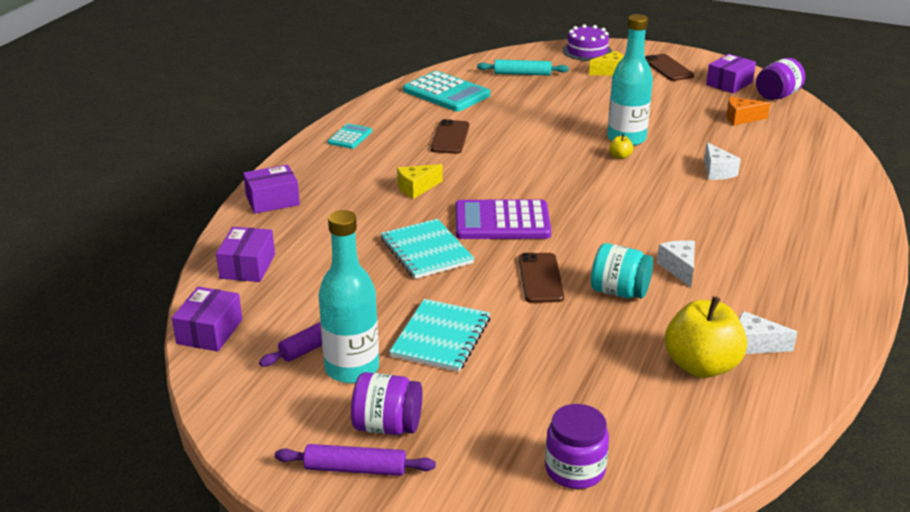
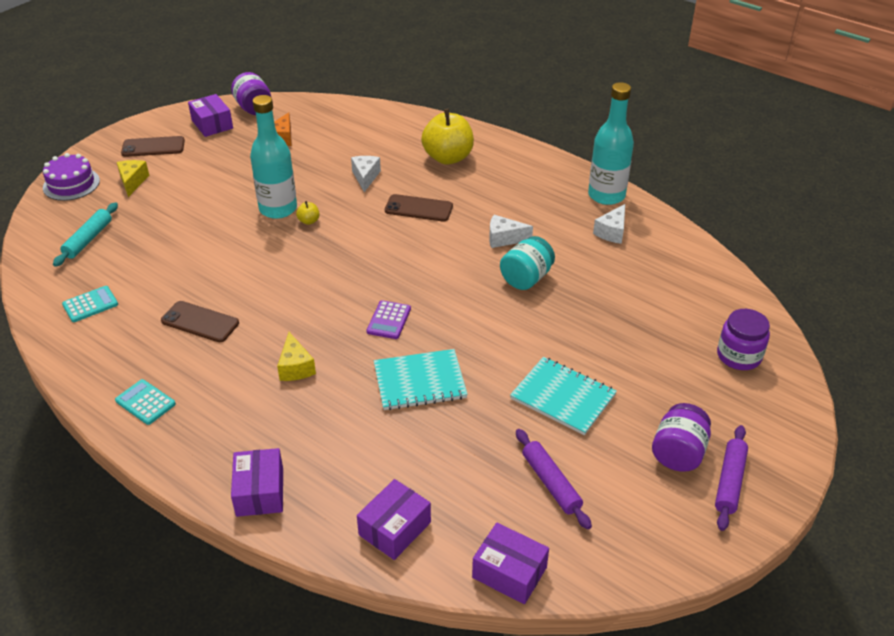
camera: 75 degrees left, 10 degrees up
(247, 266) = (395, 528): purple box -> purple box turned 75 degrees counterclockwise
(352, 368) = (595, 465): turquoise bottle -> turquoise bottle (606, 195)
(446, 93) = (90, 304): turquoise calculator -> turquoise calculator, size x0.53
(502, 221) = (389, 320): purple calculator -> purple calculator, size x0.53
(540, 278) = (492, 317): brown phone -> brown phone (418, 208)
(701, 366) = (631, 264): yellow apple -> yellow apple (448, 157)
(717, 171) = (365, 177): white cheese -> white cheese turned 90 degrees counterclockwise

